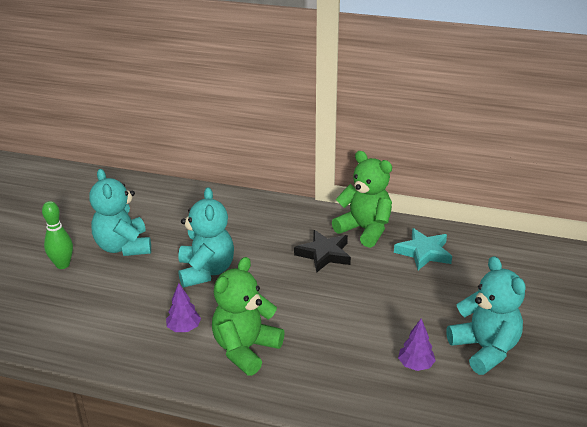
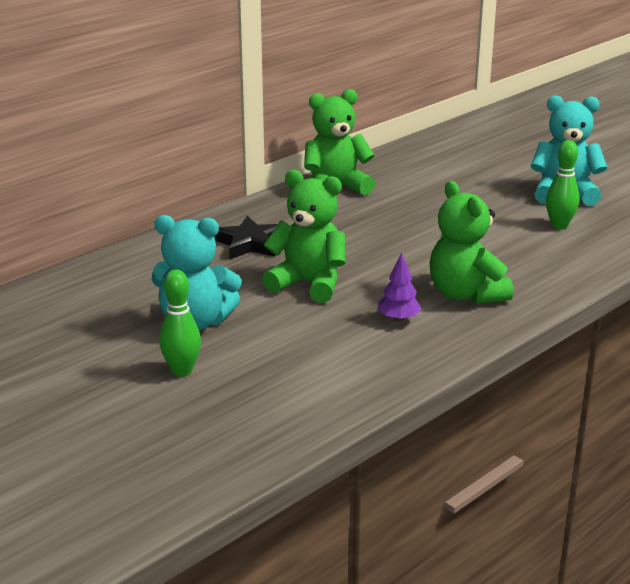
camera: 60 degrees left, 5 degrees down
(206, 271) = (308, 283): turquoise teddy bear -> green teddy bear
(324, 254) = (353, 217): black star -> black star (250, 243)
(415, 365) = (559, 225): purple tree -> green bowling pin
(424, 252) = (405, 175): turquoise star -> none

